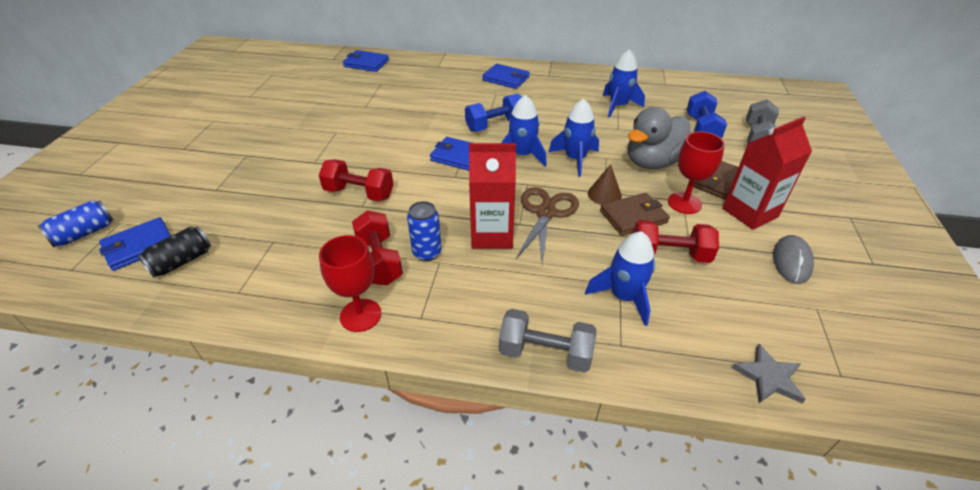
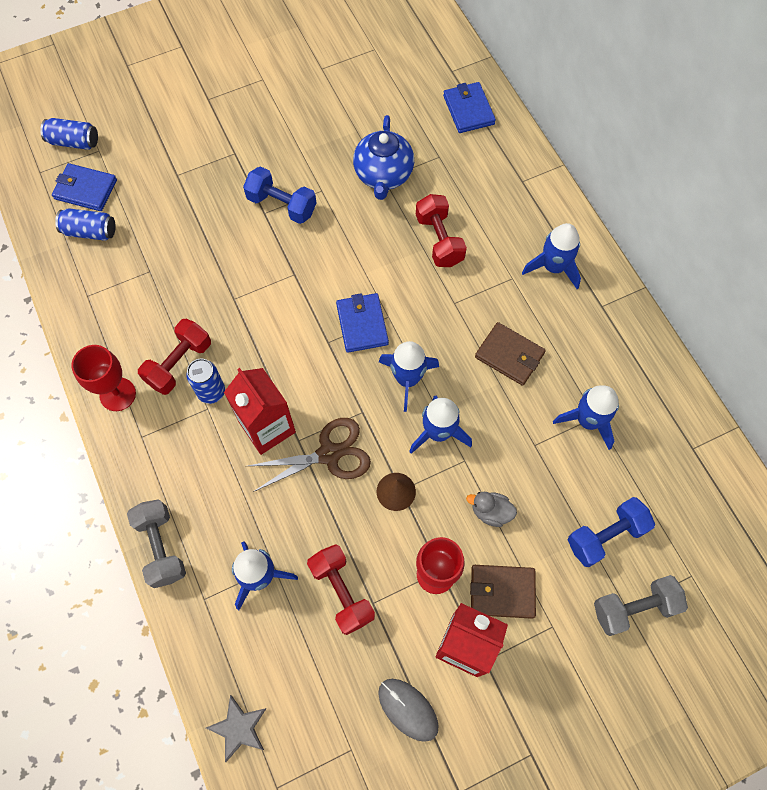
camera: 55 degrees right, 25 degrees up
(181, 261) = (90, 231): black can -> blue can
(359, 193) = (248, 284): red dumbbell -> red dumbbell (439, 240)
(363, 106) = (383, 175): none -> blue teapot
(495, 125) = (443, 319): blue dumbbell -> blue dumbbell (282, 205)
(505, 79) = (553, 267): blue wallet -> blue rocket
(633, 217) = (378, 535): brown wallet -> brown wallet (509, 355)
(652, 162) = (490, 512): grey duck -> grey duck, size x0.48
(791, 261) = (408, 709): grey mouse -> grey mouse turned 60 degrees clockwise

